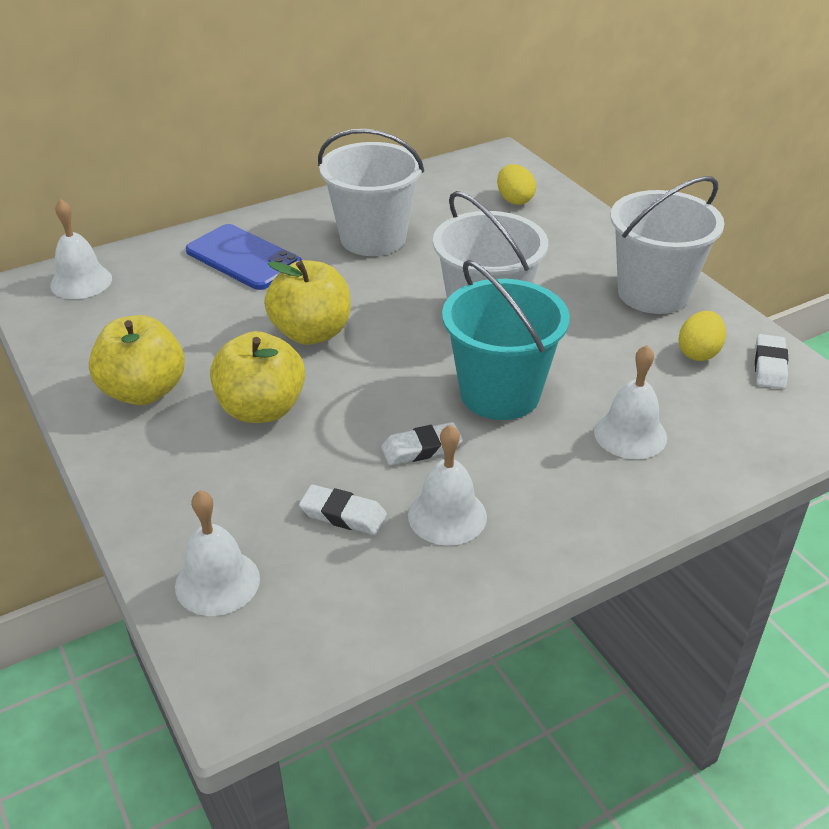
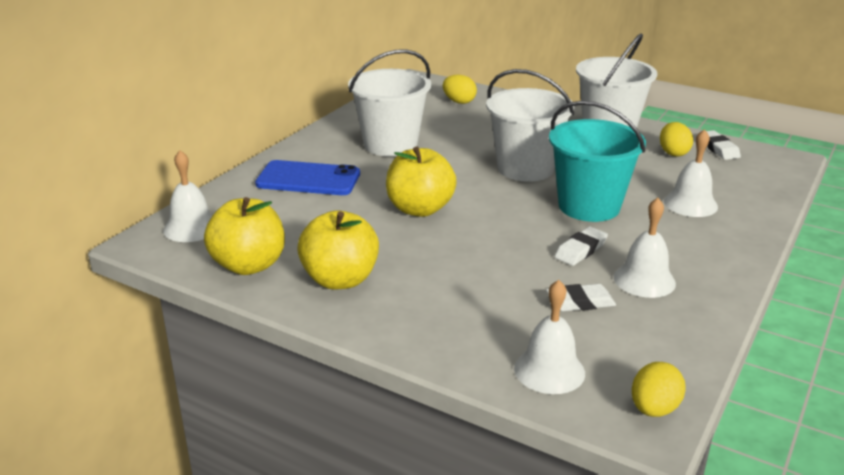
camera: 30 degrees left, 10 degrees down
(261, 409) = (444, 262): yellow apple -> yellow apple (249, 265)
(266, 677) = (654, 409): none -> yellow egg

